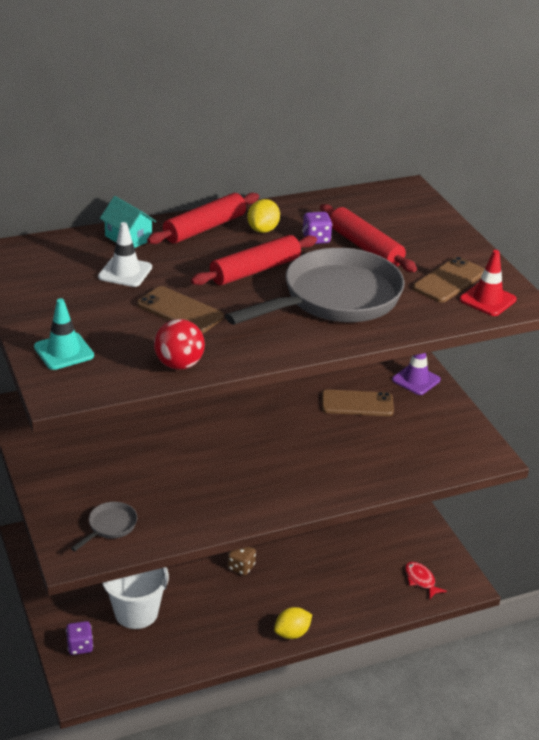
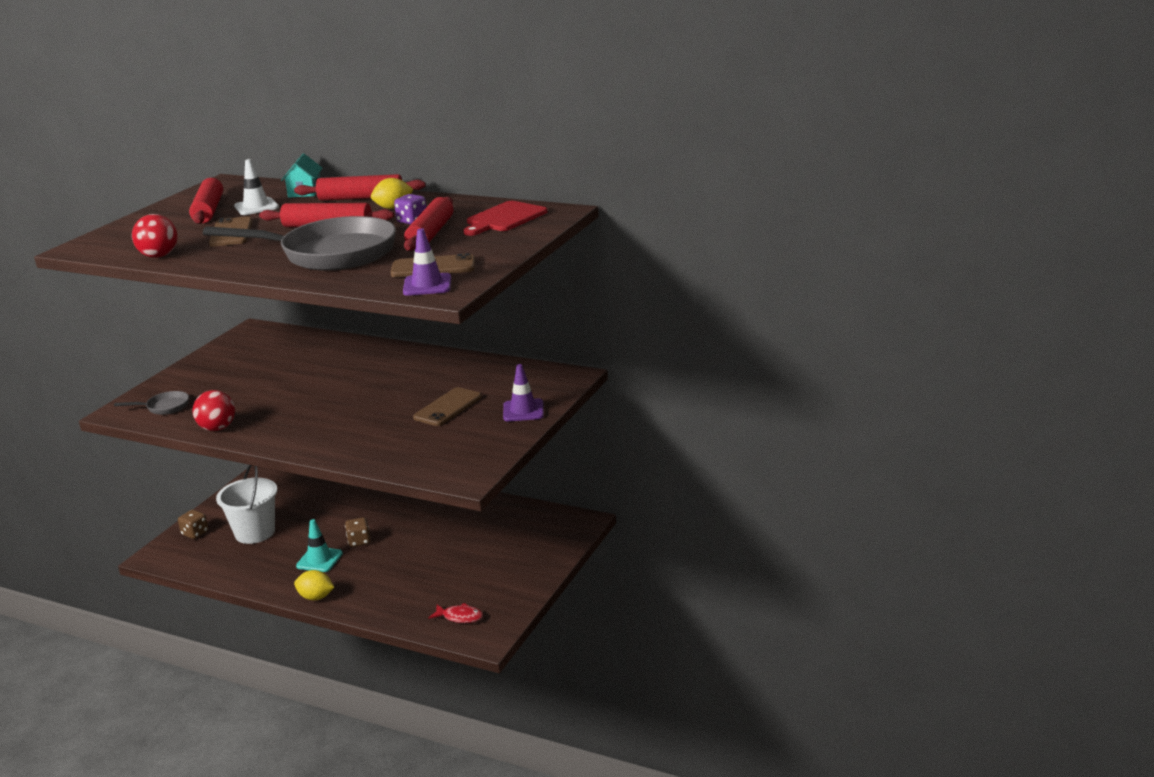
camera: 50 degrees right, 10 degrees down
(64, 351) = (126, 232): turquoise traffic cone -> turquoise traffic cone (319, 560)
(80, 646) = (195, 533): purple dice -> brown dice
(84, 293) = (209, 210): none -> red rolling pin
(209, 520) = (217, 428): none -> red ball
(357, 404) = (448, 407): brown phone -> brown phone turned 75 degrees clockwise
(383, 211) = (504, 218): none -> red cutting board
(421, 580) = (460, 617): red fish -> red fish turned 90 degrees clockwise
(487, 300) = (427, 285): red traffic cone -> purple traffic cone

